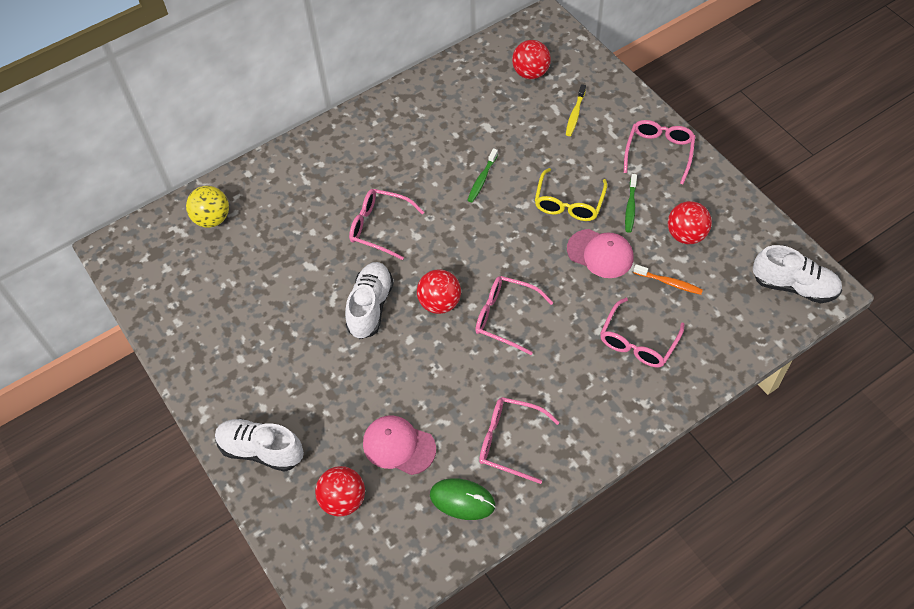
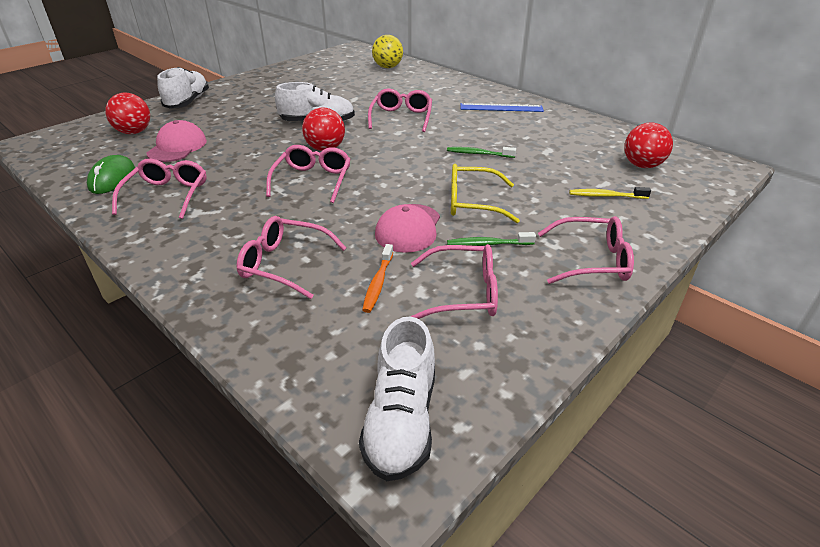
camera: 75 degrees right, 20 degrees down
(380, 136) = (501, 108): none -> blue ruler
(686, 235) = (462, 293): red ball -> pink glasses

